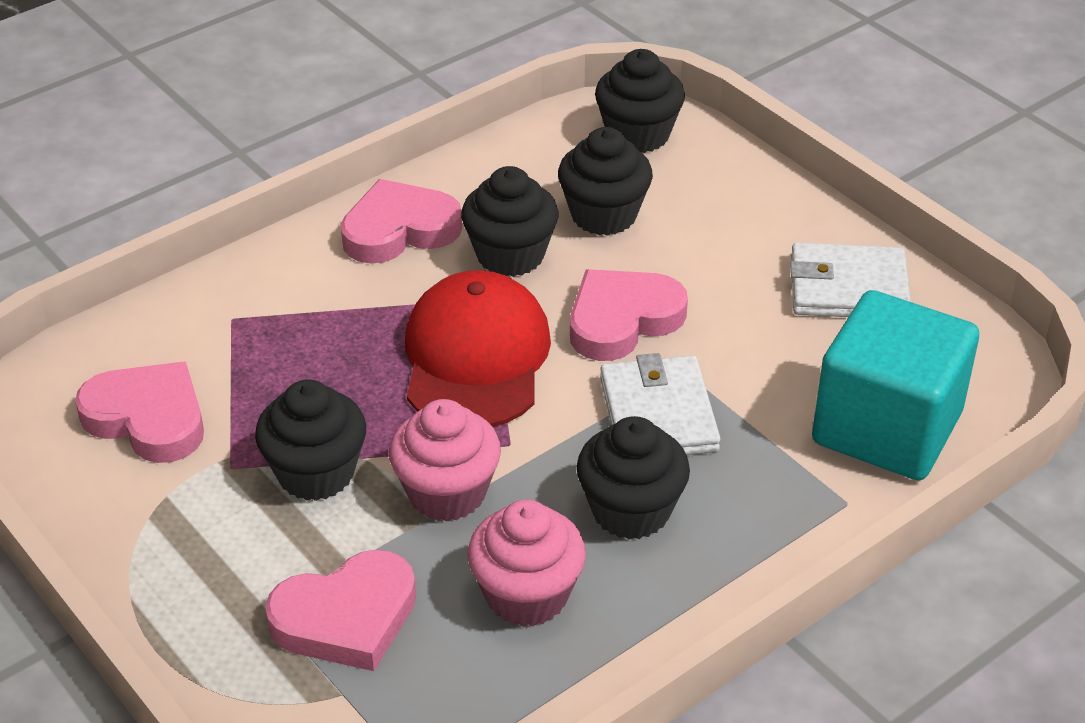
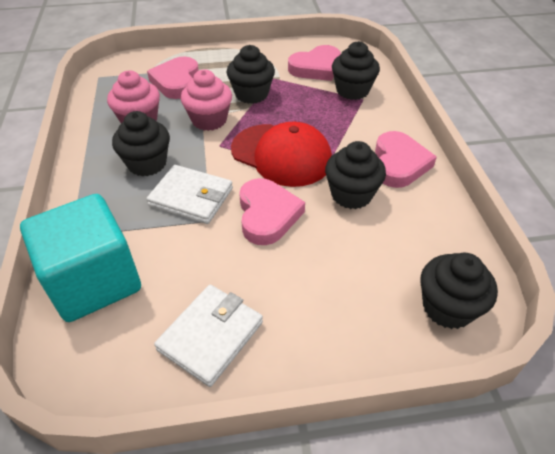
camera: 120 degrees right, 5 degrees up
(604, 215) = (364, 248): black cupcake -> black cupcake (352, 90)

